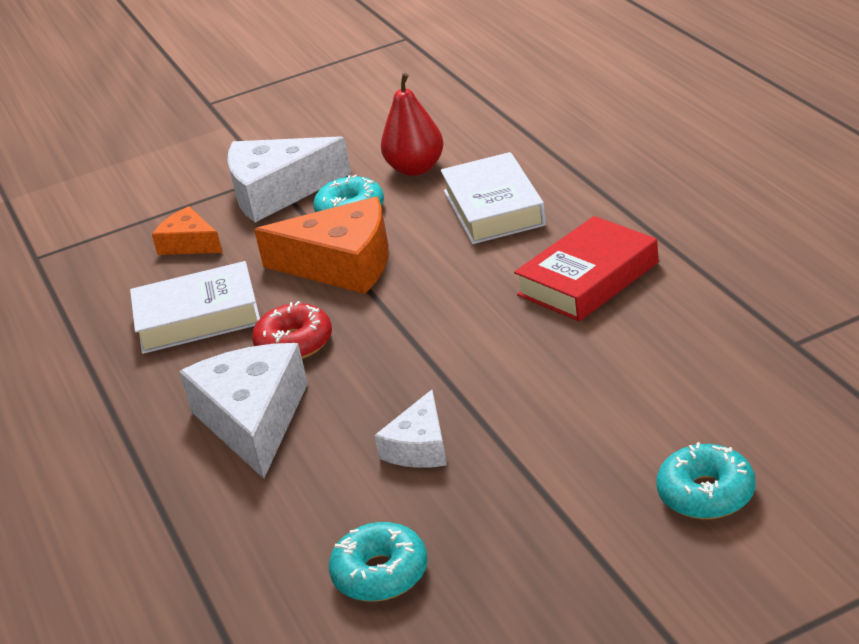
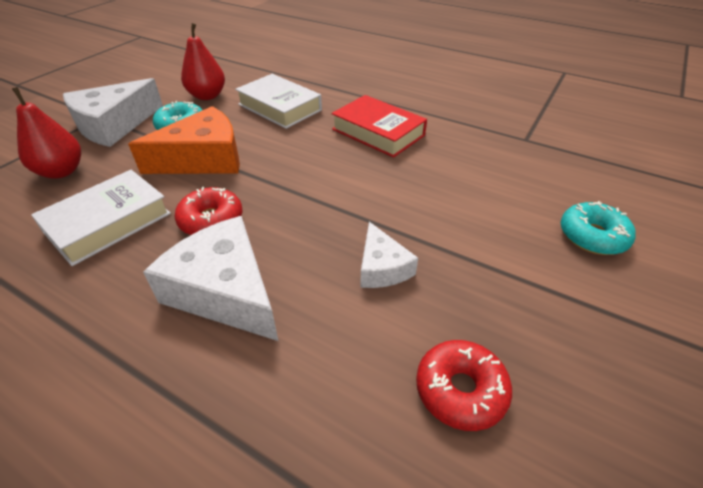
camera: 40 degrees left, 10 degrees up
(189, 244) = (61, 171): orange cheese -> red pear
(380, 574) = (460, 390): turquoise donut -> red donut
(588, 279) = (378, 132): red book -> red book turned 60 degrees counterclockwise

